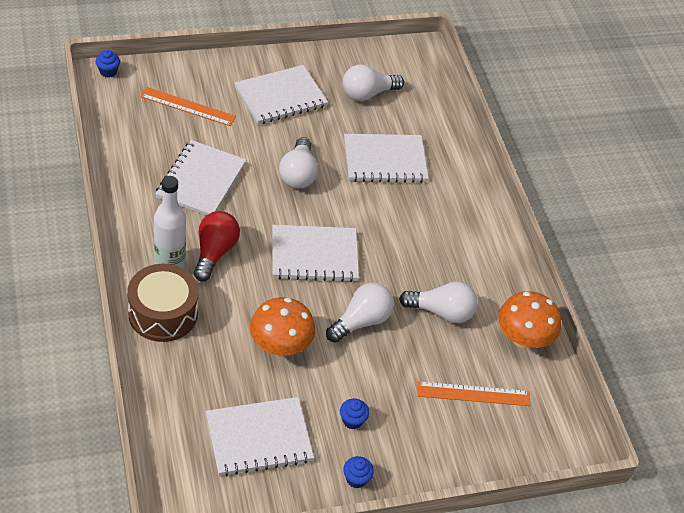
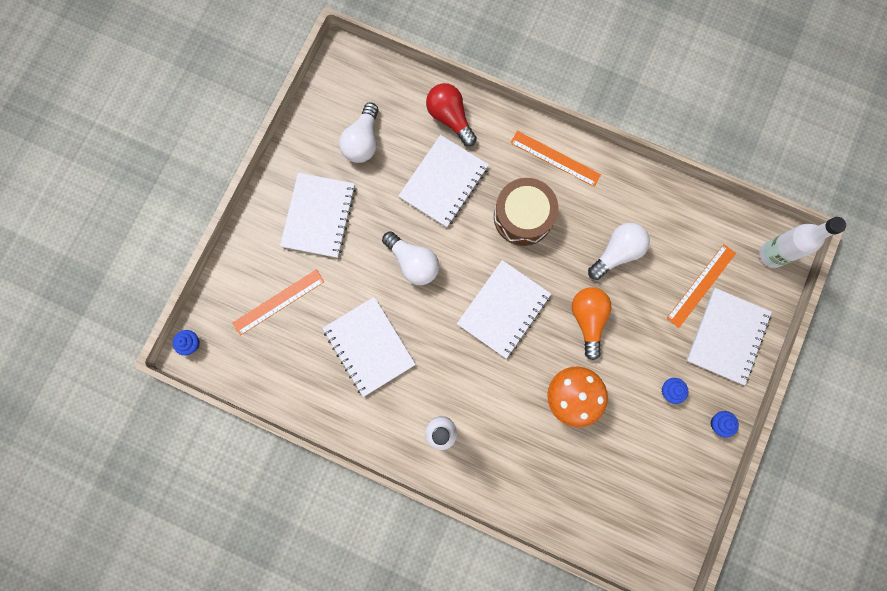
camera: 45 degrees left, 30 degrees up
(163, 313) = (486, 467): brown drum -> brown drum (523, 217)
(214, 252) = (451, 386): red light bulb -> red light bulb (450, 118)
(259, 438) = (643, 470): white notebook -> white notebook (727, 336)
(361, 321) = (588, 319): white light bulb -> orange light bulb
(480, 225) = (555, 158): none -> orange ruler
(523, 338) = (677, 211): orange mushroom -> none
(557, 437) = (771, 254): none -> white bottle

